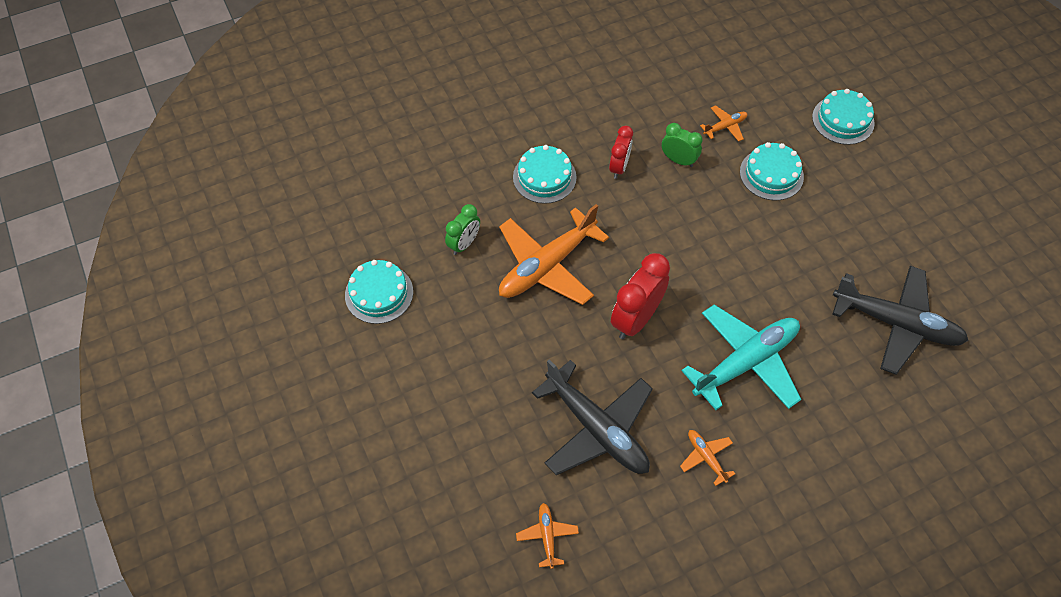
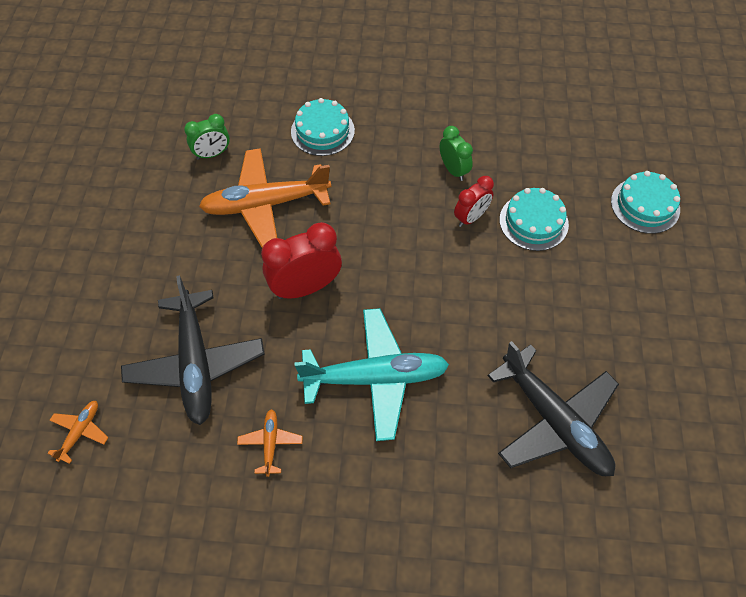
camera: 30 degrees right, 0 degrees up
(379, 293) = (114, 161): turquoise cake -> none
(619, 167) = (394, 152): red clock -> red clock (471, 217)
(725, 127) = (521, 160): orange plane -> none

